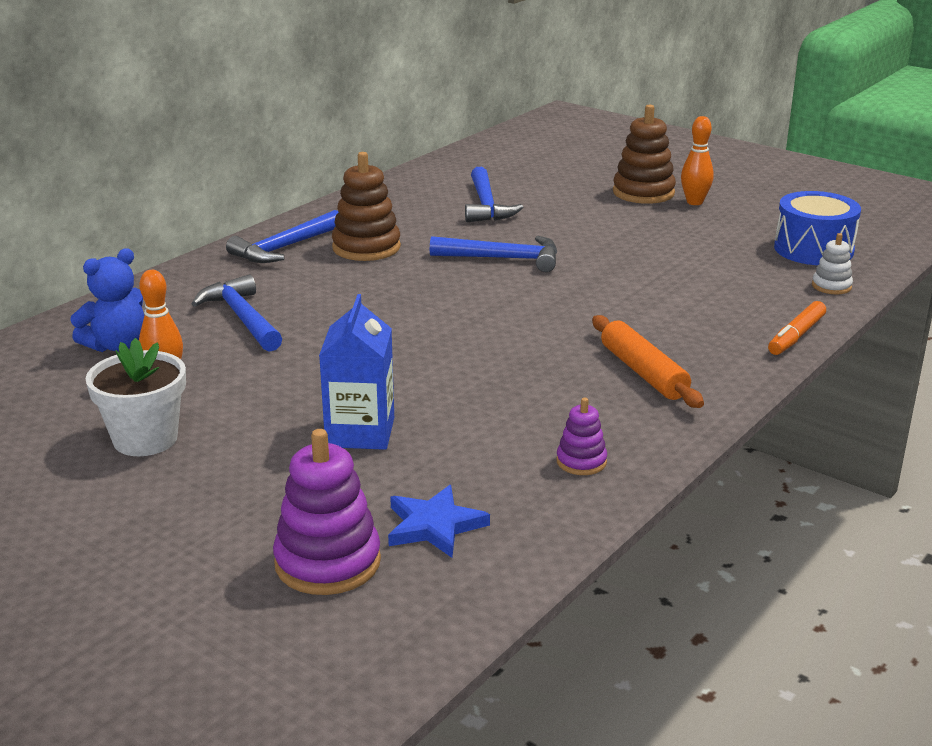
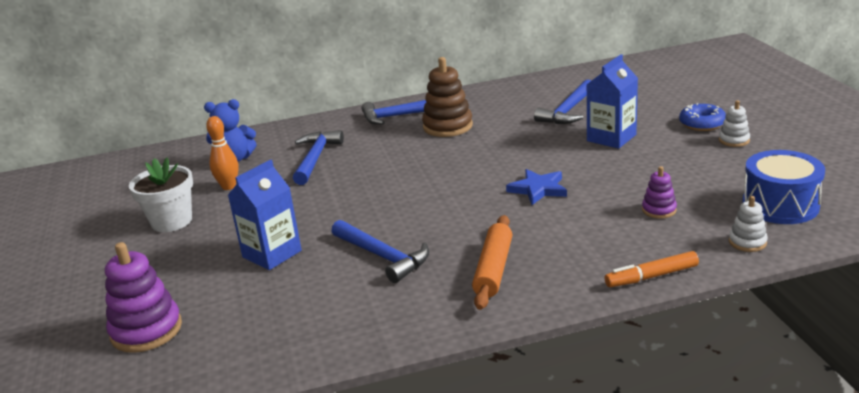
camera: 40 degrees right, 0 degrees up
(434, 526) = (224, 330): blue star -> blue star (538, 189)
(504, 259) = (522, 155): blue hammer -> blue hammer (383, 257)
(573, 223) = (611, 138): none -> blue carton
(581, 462) = (361, 321): purple stacking toy -> purple stacking toy (659, 210)
(643, 193) = (702, 124): brown stacking toy -> blue donut
(694, 202) = (734, 140): orange bowling pin -> white stacking toy

